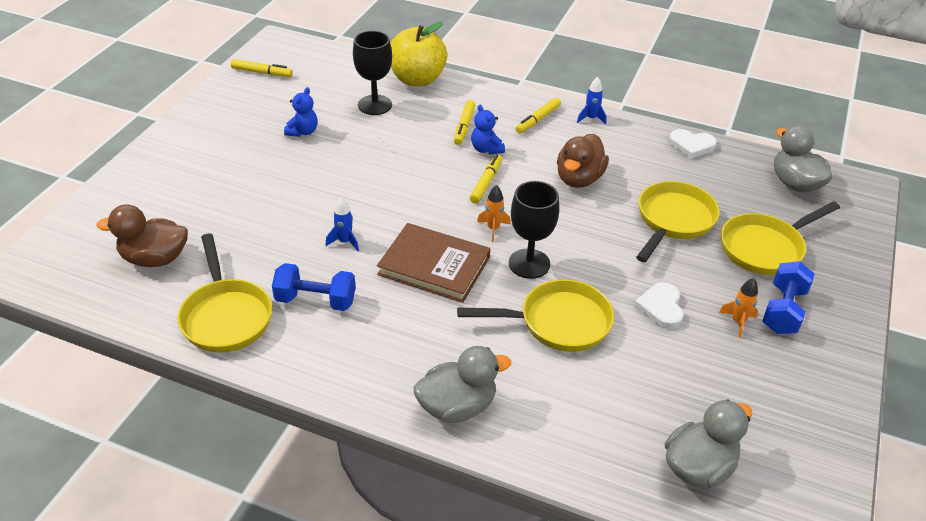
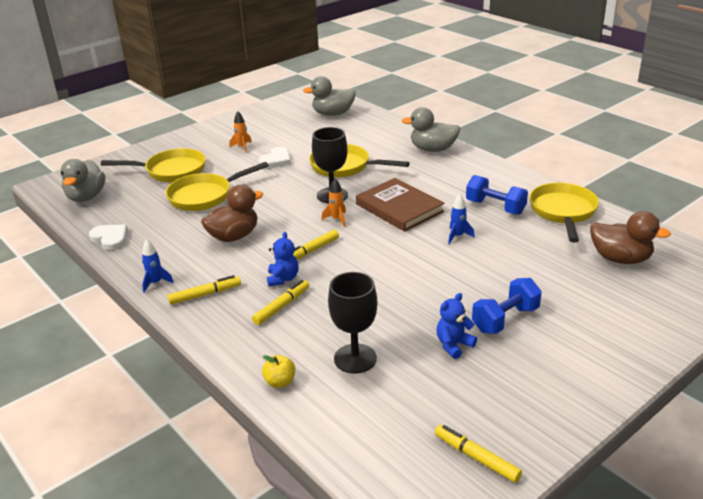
camera: 150 degrees left, 10 degrees down
(417, 79) = (280, 382): yellow apple -> yellow apple, size x0.42
(783, 310) = (210, 146): blue dumbbell -> blue dumbbell (505, 319)

